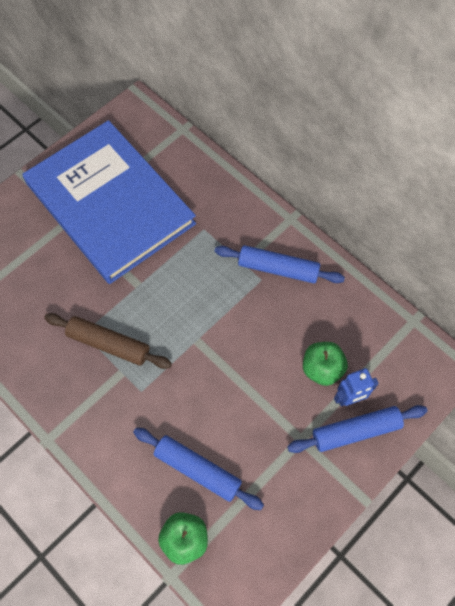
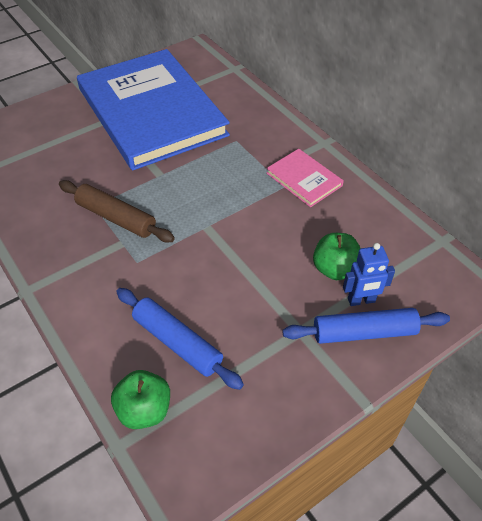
camera: 10 degrees right, 15 degrees down
(278, 268) = (304, 179): blue rolling pin -> pink book

